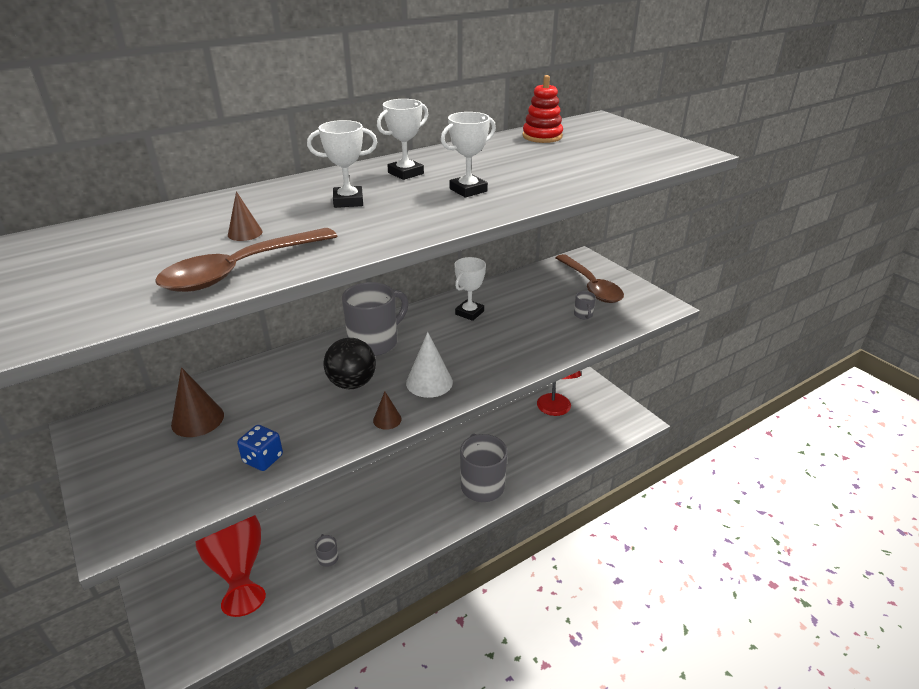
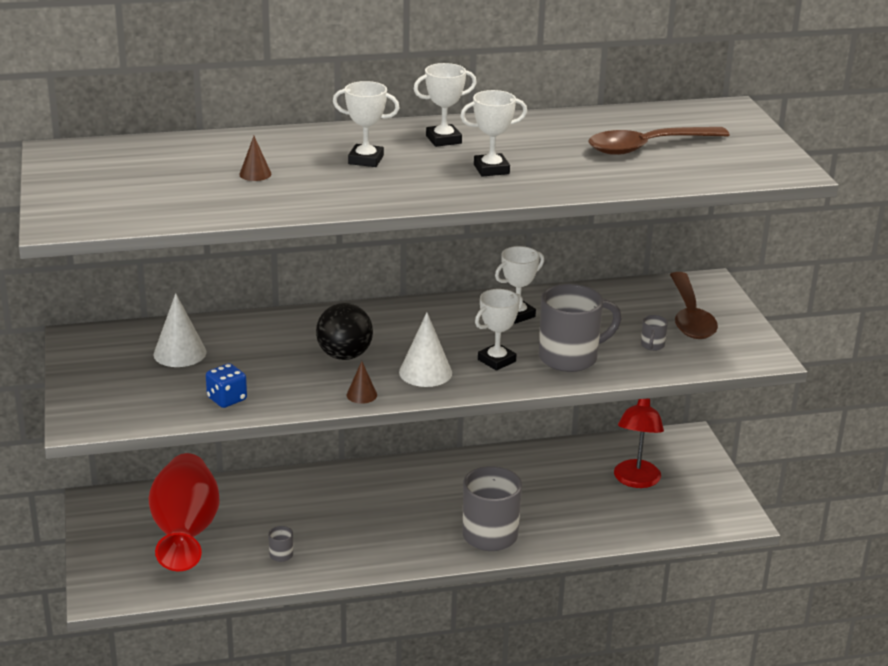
camera: 20 degrees right, 5 degrees down
(197, 419) = (180, 353): brown cone -> white cone
(241, 270) = (236, 206): brown spoon -> brown spoon (648, 147)
(375, 342) = (391, 322): grey mug -> grey mug (570, 357)
(479, 356) = (496, 360): none -> white trophy
(542, 136) = (633, 120): red stacking toy -> none

